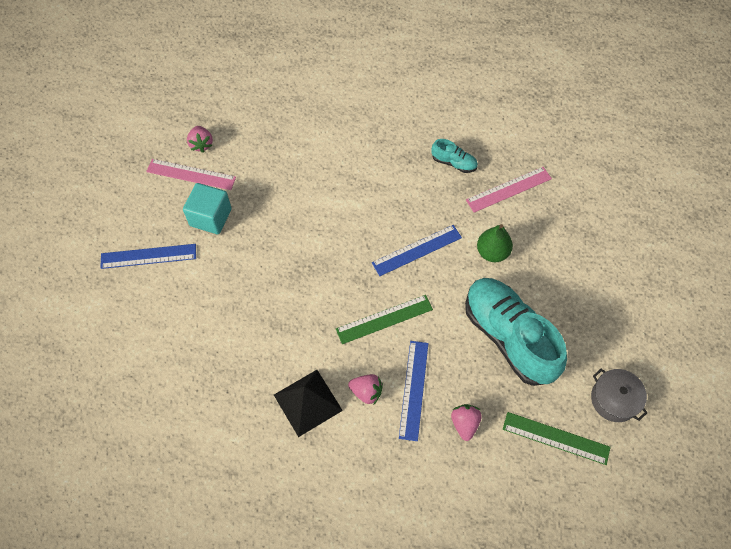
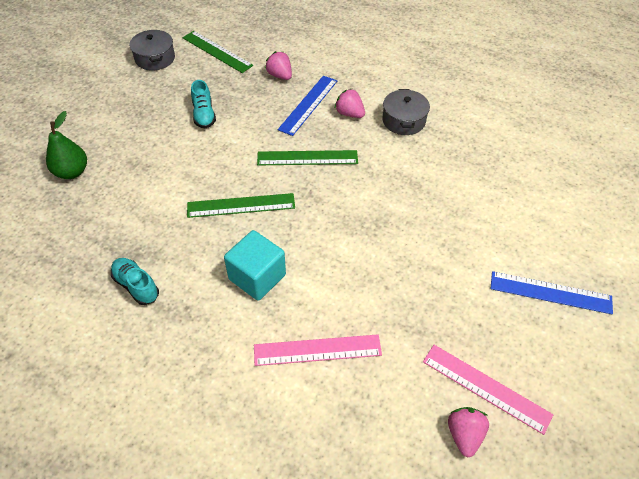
camera: 160 degrees left, 10 degrees down
(210, 217) = (466, 316): turquoise cube -> turquoise cube (257, 277)
(307, 402) = (403, 120): black pyramid -> grey pot
(417, 250) = (241, 205): blue ruler -> green ruler
(464, 424) = (280, 75): pink strawberry -> pink strawberry turned 120 degrees clockwise
(492, 252) = (167, 180): green pear -> green pear (72, 172)
(509, 189) = (99, 234): pink ruler -> pink ruler (317, 350)
(509, 337) = (204, 115): turquoise shoe -> turquoise shoe, size x0.43

